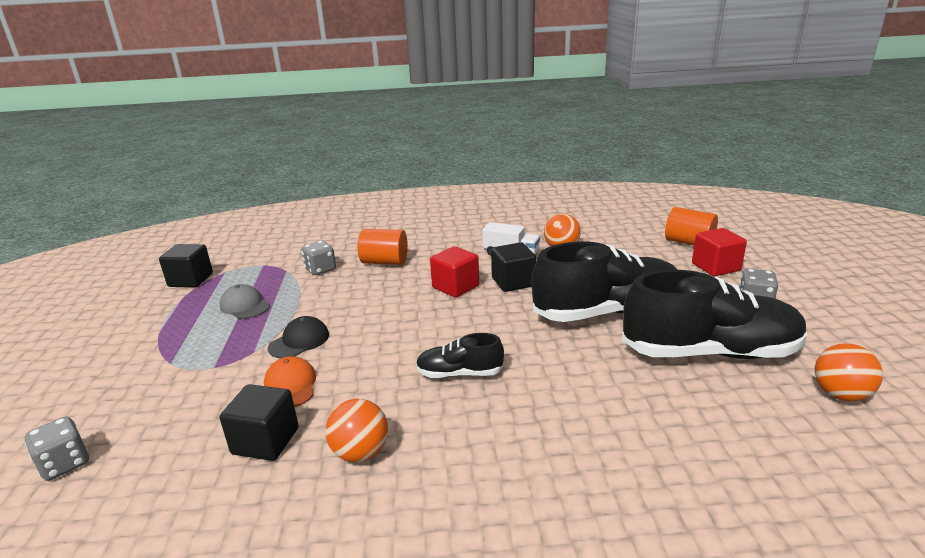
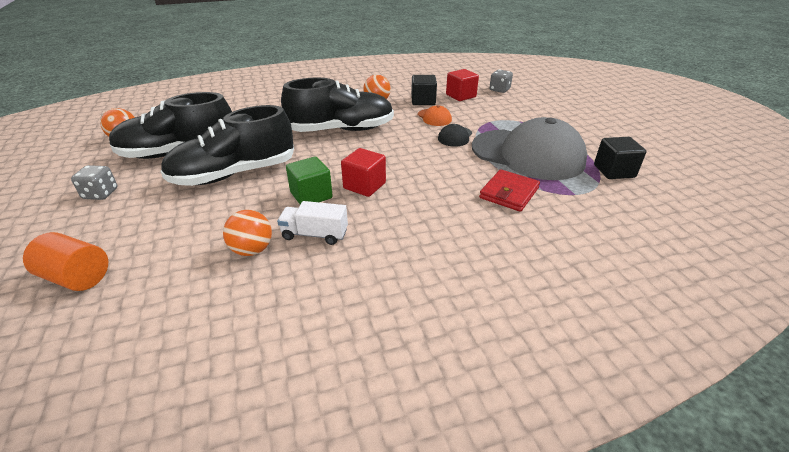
camera: 165 degrees right, 10 degrees up
(245, 306) = (527, 154): grey cap -> grey cap, size x2.47
(320, 269) = (509, 193): grey dice -> red wallet
(384, 262) = (452, 208): orange cylinder -> none
(459, 373) = (341, 130): black shoe -> black shoe, size x2.07
(513, 282) = (311, 195): black cube -> green cube
(715, 267) = (89, 234): red cube -> red cube (461, 96)

